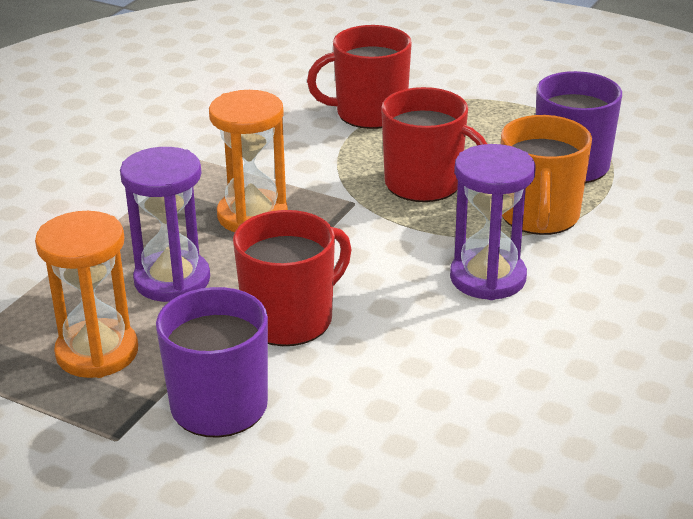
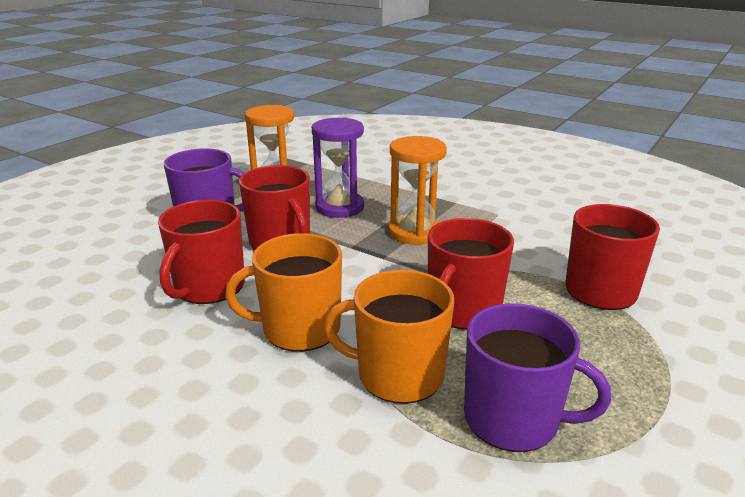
camera: 95 degrees right, 5 degrees down
(420, 359) = (208, 287): none -> red mug
(488, 278) = (299, 329): purple hourglass -> orange mug

